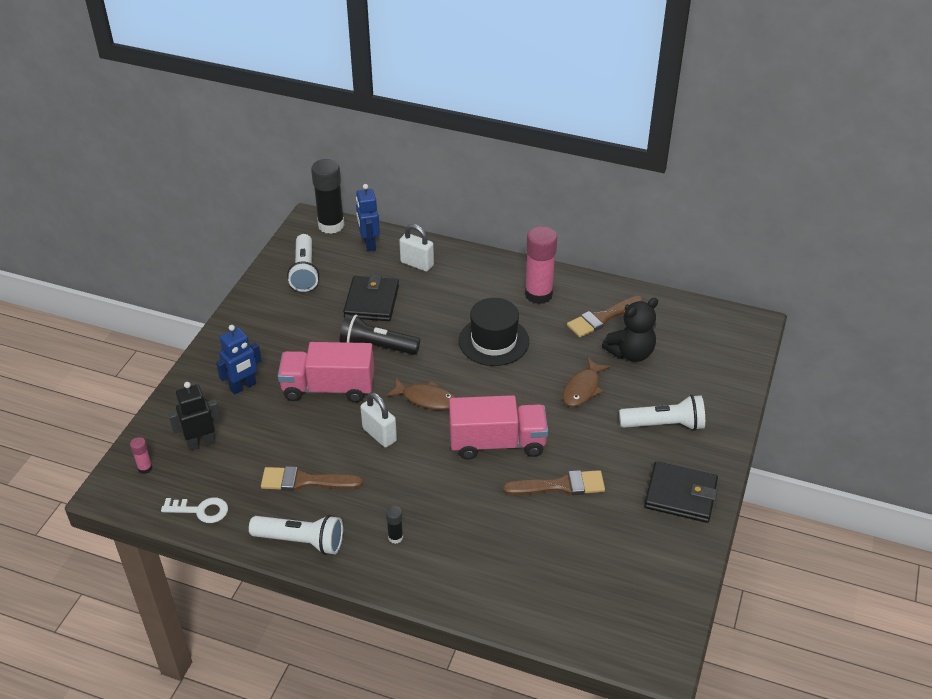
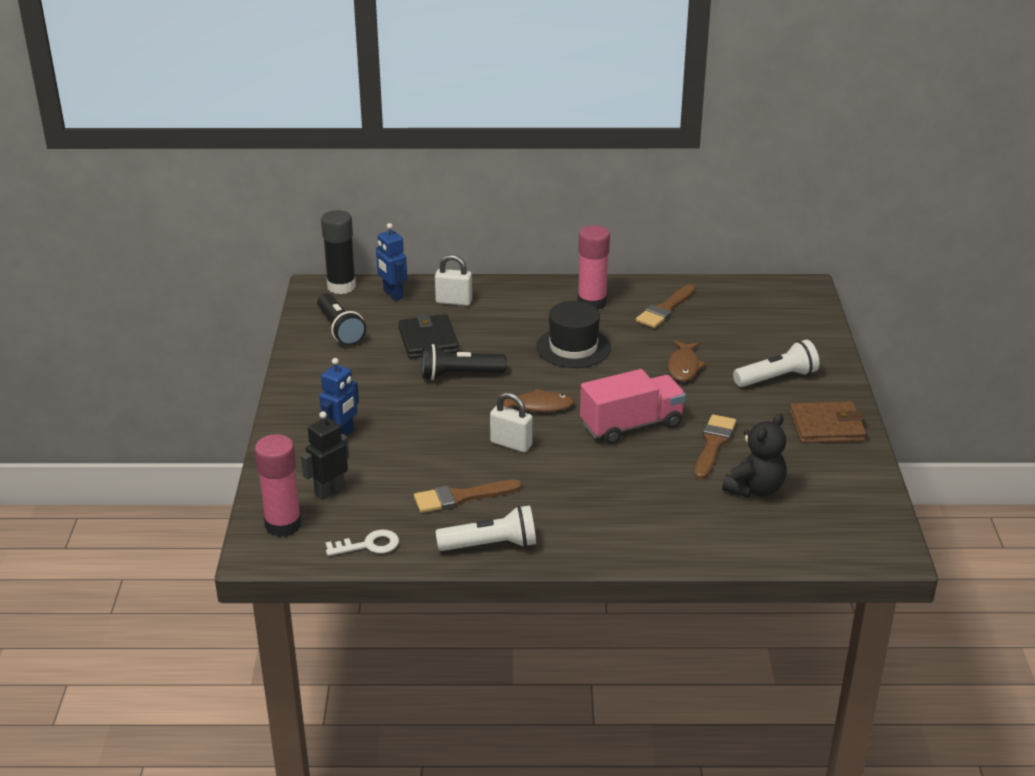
camera: 20 degrees left, 10 degrees down
(145, 468) = (283, 525): pink glue stick -> pink glue stick, size x2.25
(304, 272) = (340, 329): white flashlight -> black flashlight
(328, 388) = (432, 418): pink truck -> none
(395, 537) = (583, 520): black glue stick -> none
(560, 485) = (713, 444): brown brush -> brown brush turned 45 degrees counterclockwise
(630, 353) = (710, 330): black teddy bear -> black teddy bear (755, 489)
(680, 495) = (826, 427): black wallet -> brown wallet

